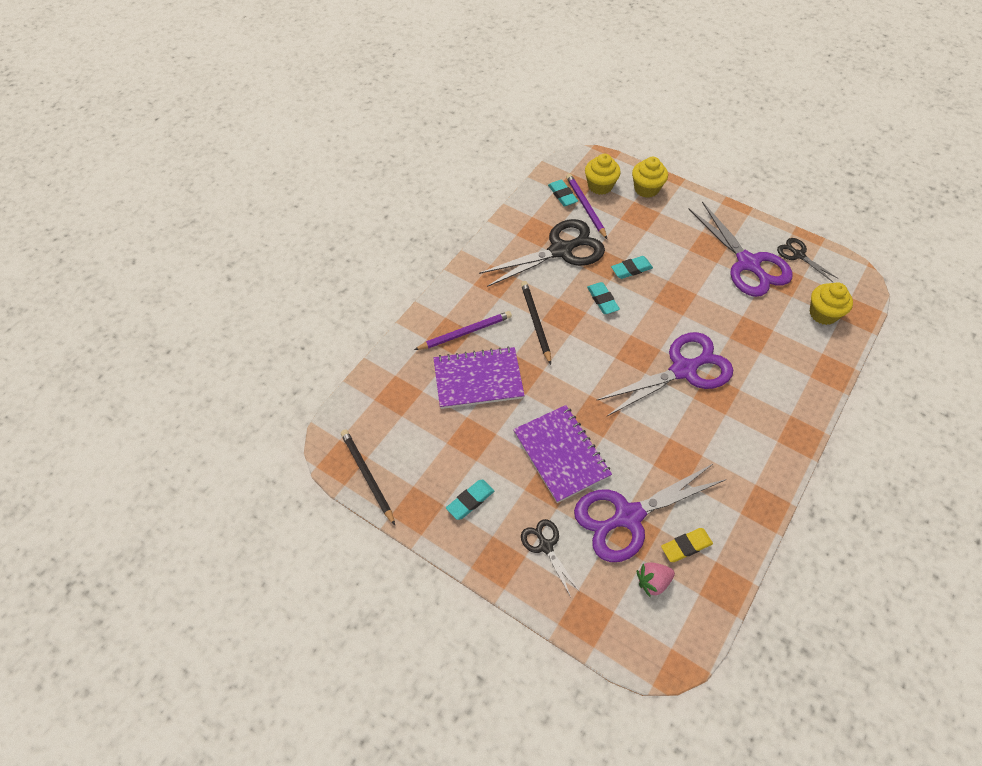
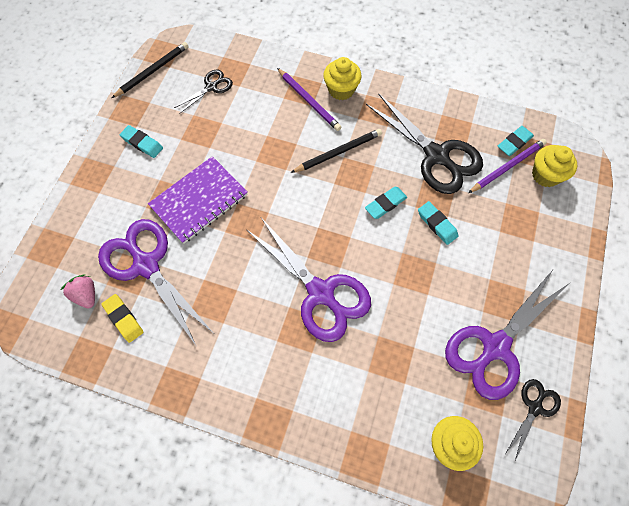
camera: 75 degrees right, 10 degrees up
(478, 379) = (261, 122): purple notebook -> none
(545, 546) = (109, 205): black scissors -> black scissors (211, 87)
(646, 189) = (564, 222): yellow cupcake -> yellow cupcake (341, 90)

